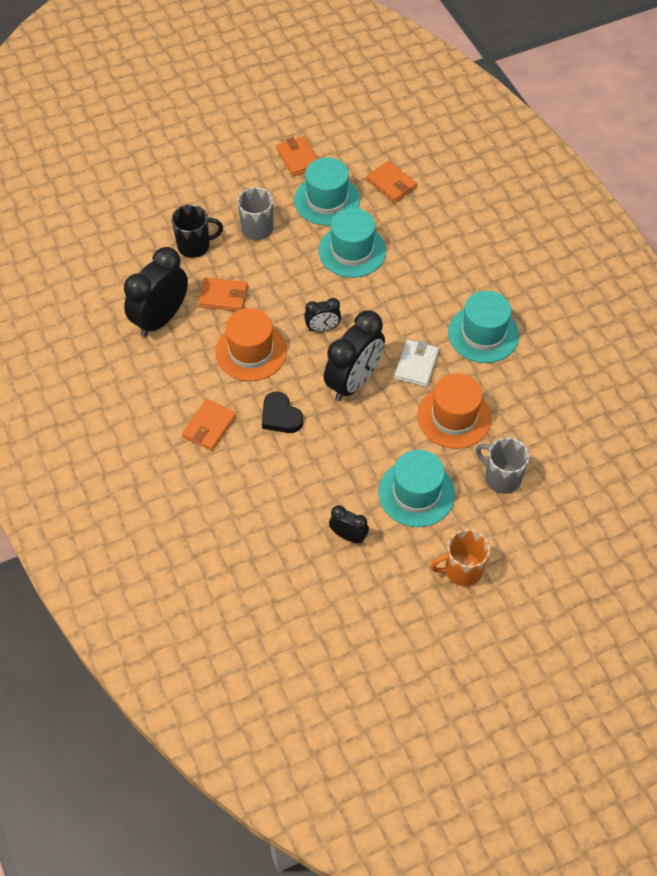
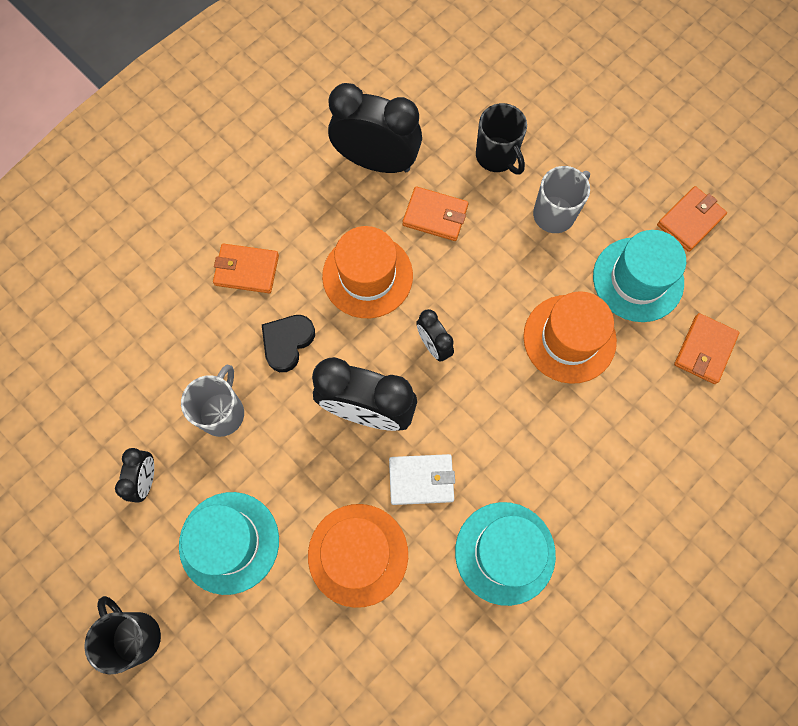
camera: 70 degrees right, 15 degrees up
(223, 296) = (435, 216): orange wallet -> orange wallet turned 60 degrees counterclockwise
(352, 251) = (569, 338): turquoise hat -> orange hat
(462, 570) = (135, 635): orange mug -> black mug
(501, 478) = (285, 646): grey mug -> grey mug (222, 412)

